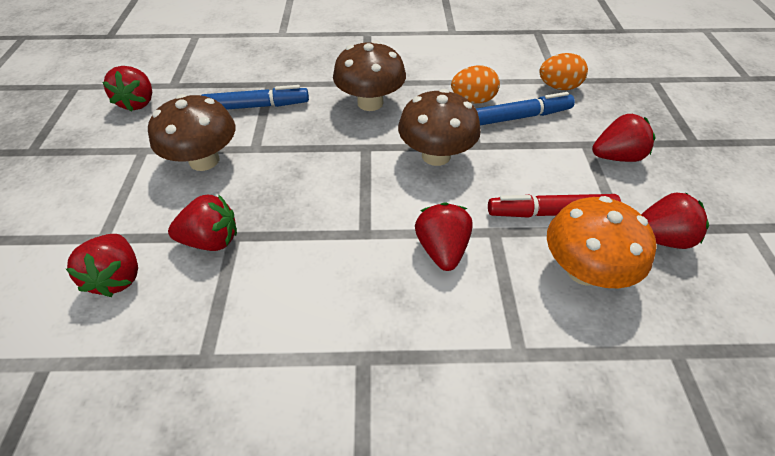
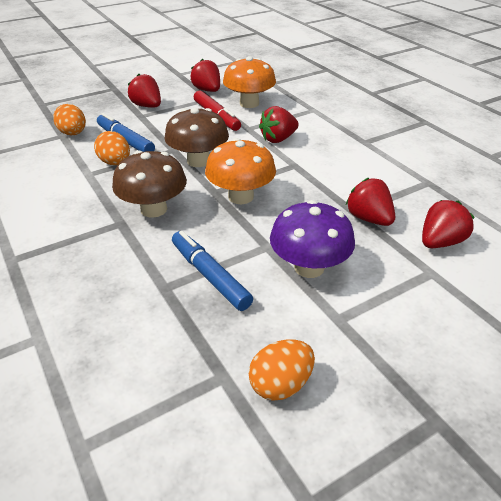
camera: 120 degrees left, 10 degrees down
(138, 102) = (280, 384): red strawberry -> orange egg
(204, 160) = (309, 267): brown mushroom -> purple mushroom
(341, 161) = (241, 196): none -> orange mushroom

